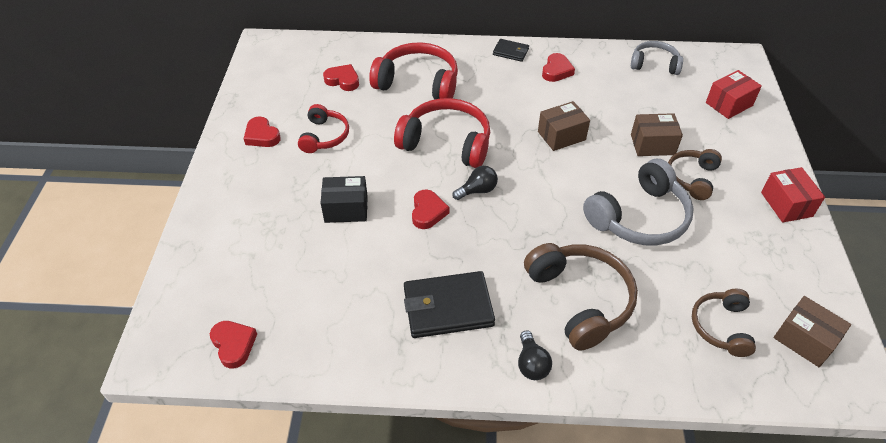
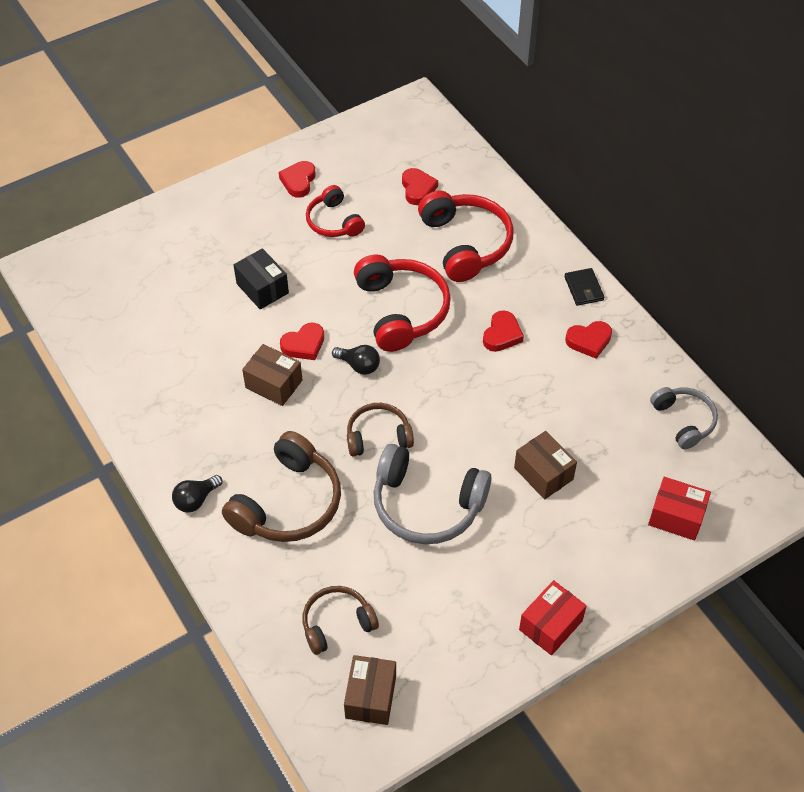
camera: 55 degrees right, 5 degrees up
(234, 345) = (81, 305): red heart -> red heart (502, 335)
(324, 136) = (334, 221): red headphones -> red headphones turned 90 degrees clockwise
(448, 307) = (211, 415): black wallet -> none
(561, 136) = (489, 392): brown box -> brown box (273, 384)
(692, 178) = (520, 527): brown headphones -> brown headphones (378, 436)

